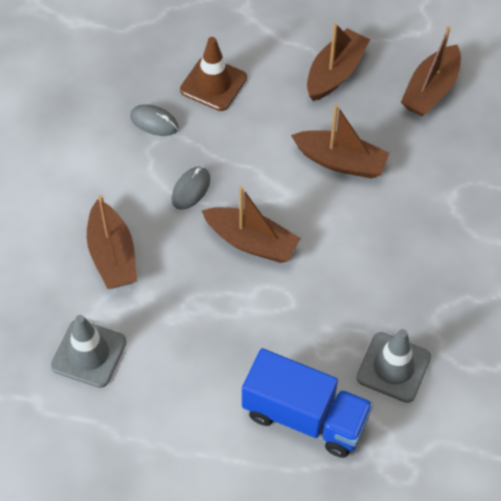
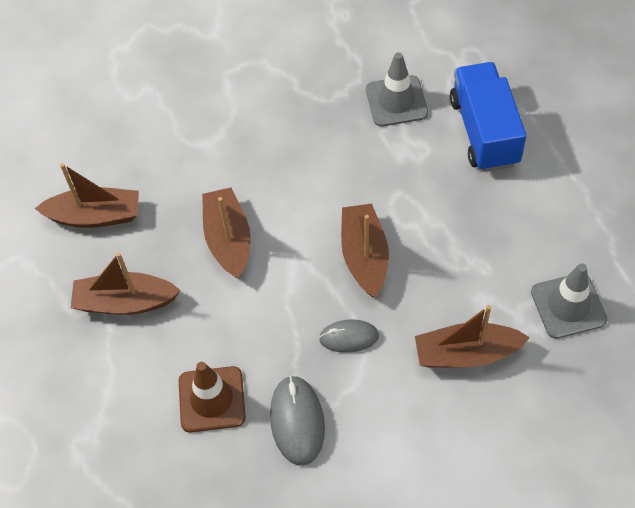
camera: 120 degrees left, 0 degrees up
(112, 255) = (466, 354): brown boat -> brown boat turned 135 degrees counterclockwise
(154, 122) = (297, 421): grey mouse -> grey mouse, size x1.51

